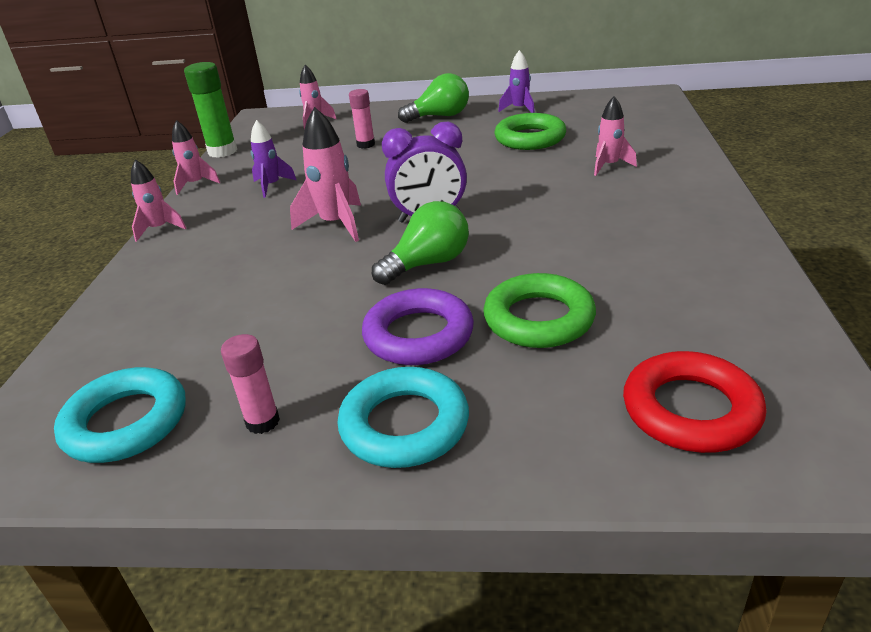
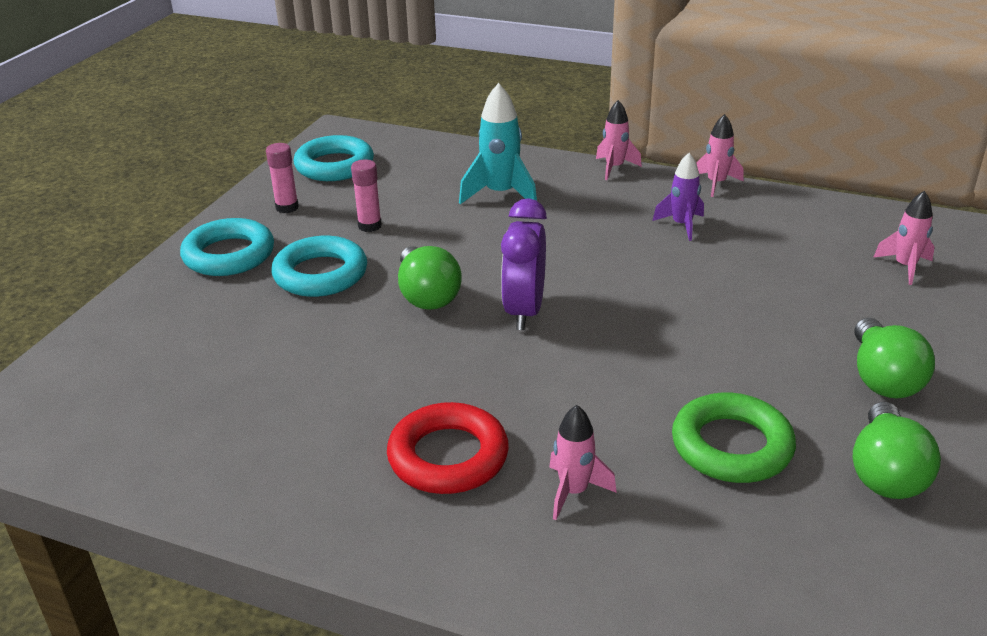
camera: 105 degrees right, 0 degrees up
(218, 274) = (500, 194): none -> turquoise rocket
(222, 151) = (813, 199): green glue stick -> none
(336, 224) = (553, 255): pink rocket -> none
(366, 145) = (784, 297): pink glue stick -> pink glue stick (369, 226)
(418, 335) = (320, 274): purple ring -> turquoise ring
(519, 109) = (886, 473): purple rocket -> green light bulb
(539, 319) = (283, 335): green ring -> none
(690, 410) = (110, 373): red ring -> red ring (448, 456)

